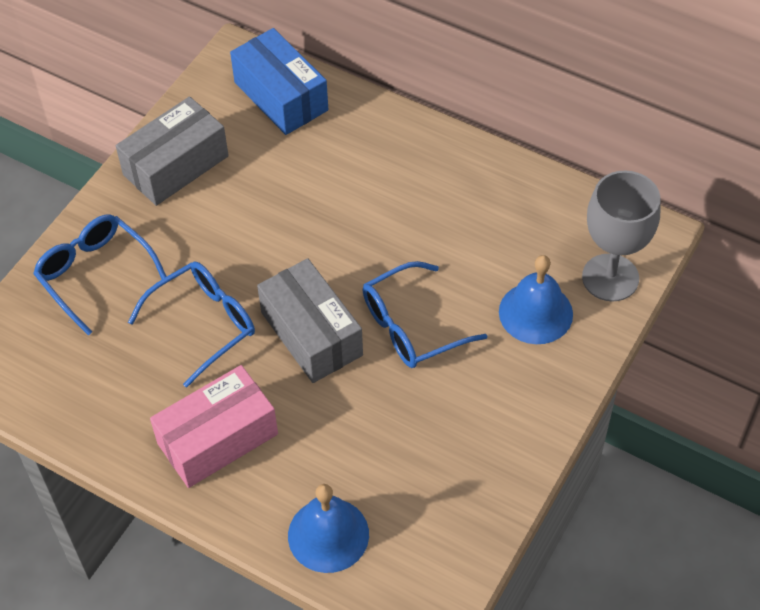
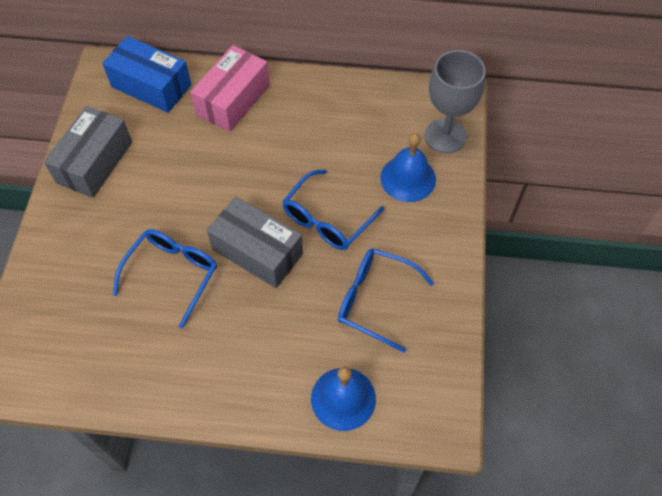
camera: 25 degrees left, 5 degrees up
(95, 274) = (68, 267): blue glasses -> blue glasses (374, 300)
(217, 438) = (224, 358): pink box -> pink box (233, 100)

